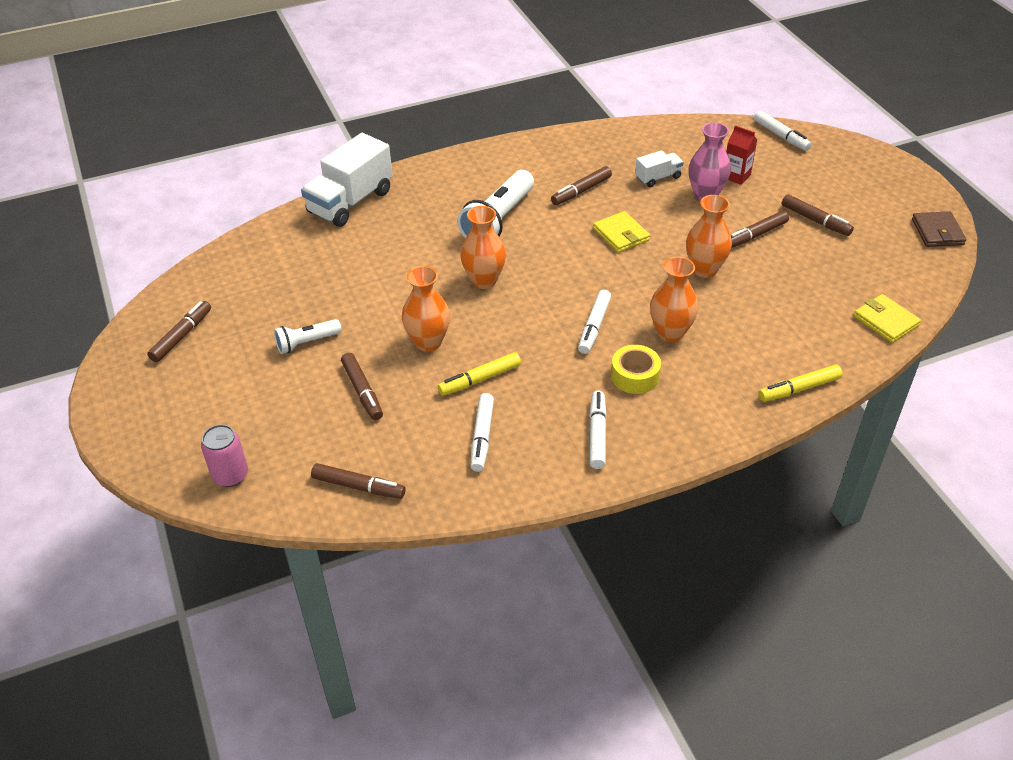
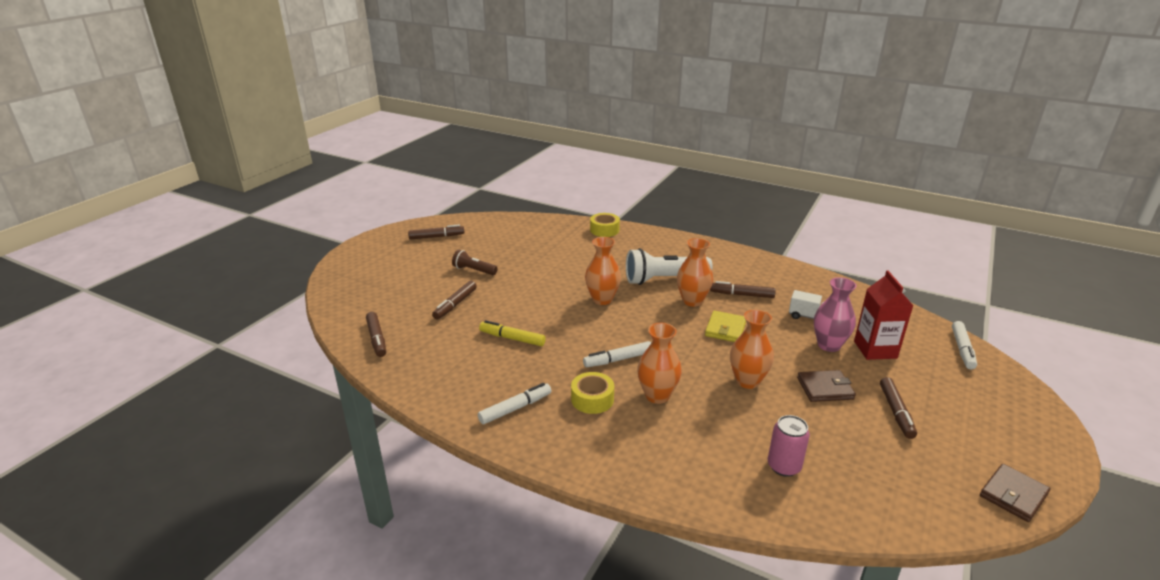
camera: 50 degrees right, 15 degrees down
(230, 475) = (348, 296): pink can -> pink can (784, 466)
(306, 343) = (474, 270): white flashlight -> brown flashlight
(350, 202) = (604, 230): white truck -> yellow tape
(428, 342) = (522, 306): orange vase -> orange vase (692, 301)
(482, 437) = (462, 362): white marker -> none
(736, 176) = (875, 349): red carton -> red carton, size x1.54
(755, 235) = (825, 388): brown marker -> brown wallet
(799, 389) = (683, 492): yellow marker -> none
(885, 321) = (839, 511): yellow wallet -> none

